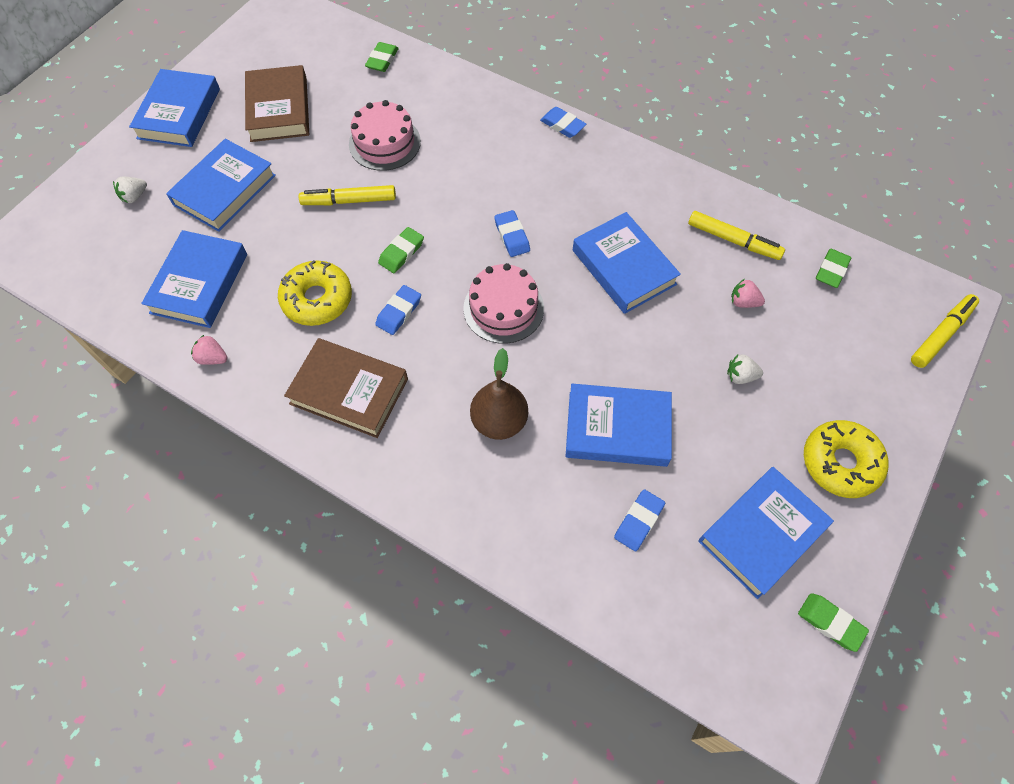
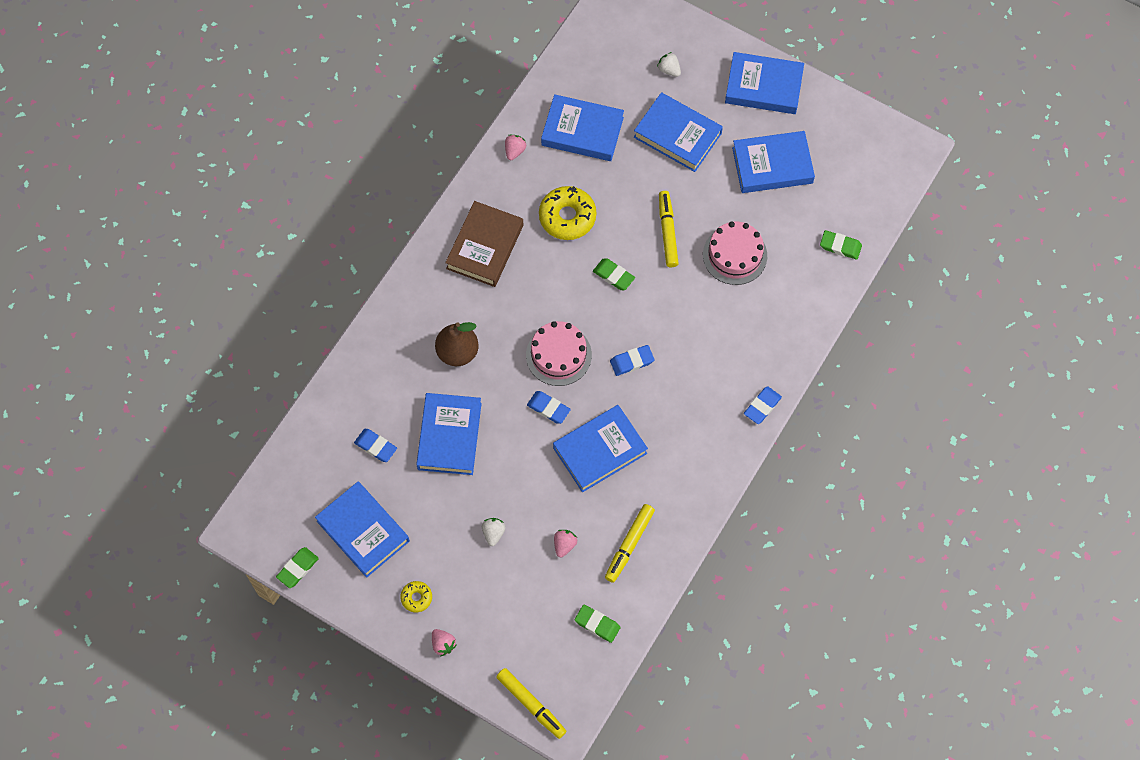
camera: 90 degrees right, 5 degrees up
(279, 109) = (772, 165): brown book -> blue book
(399, 312) = (555, 277): blue eraser -> blue eraser (548, 408)
(840, 463) = (416, 598): yellow donut -> yellow donut, size x0.51
(893, 430) = (443, 644): none -> pink strawberry

